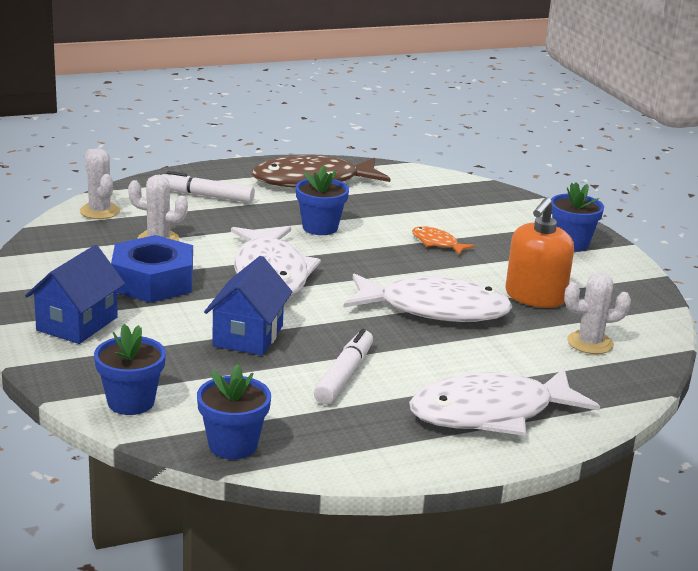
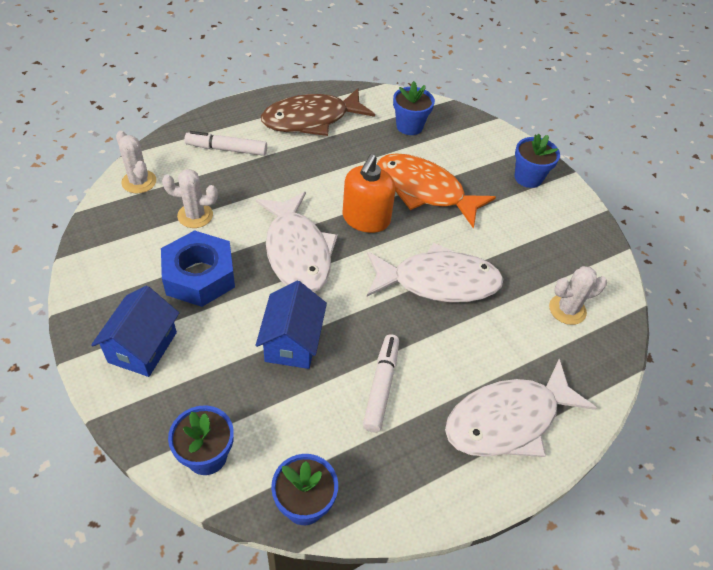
camera: 10 degrees left, 25 degrees up
(320, 227) = (327, 181): blue flower pot -> blue flower pot (409, 126)
(437, 243) = (424, 191): orange fish -> orange fish, size x2.25
(535, 297) = (513, 253): orange soap dispenser -> orange soap dispenser (366, 219)

